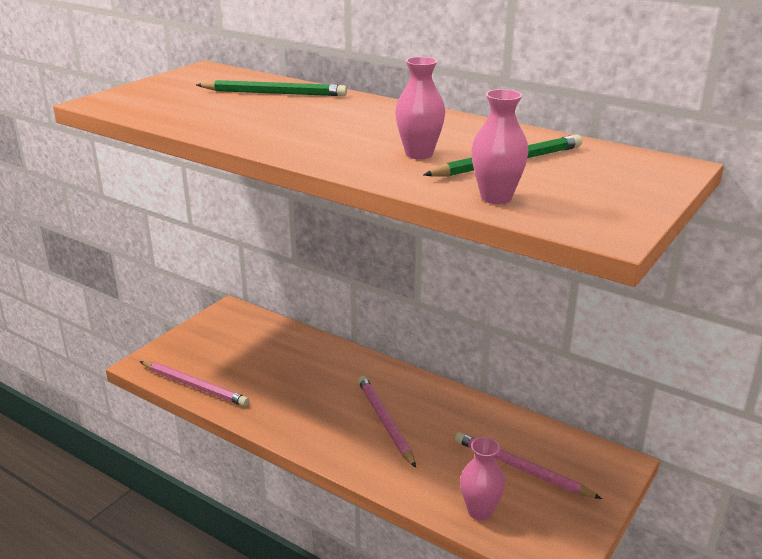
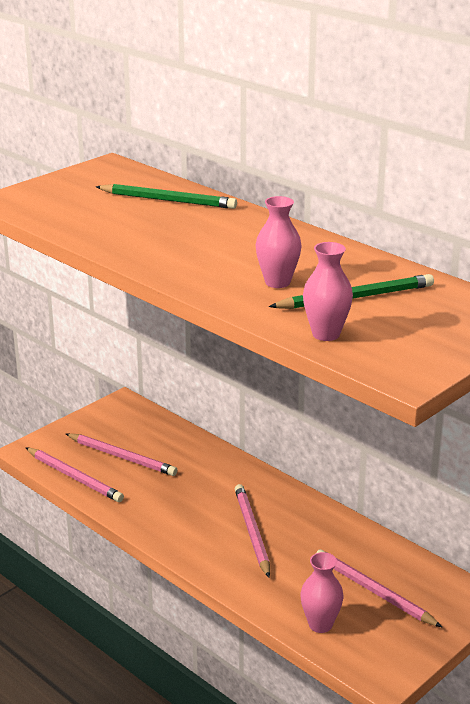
camera: 10 degrees right, 0 degrees up
(239, 361) = (121, 457): none -> pink pencil

